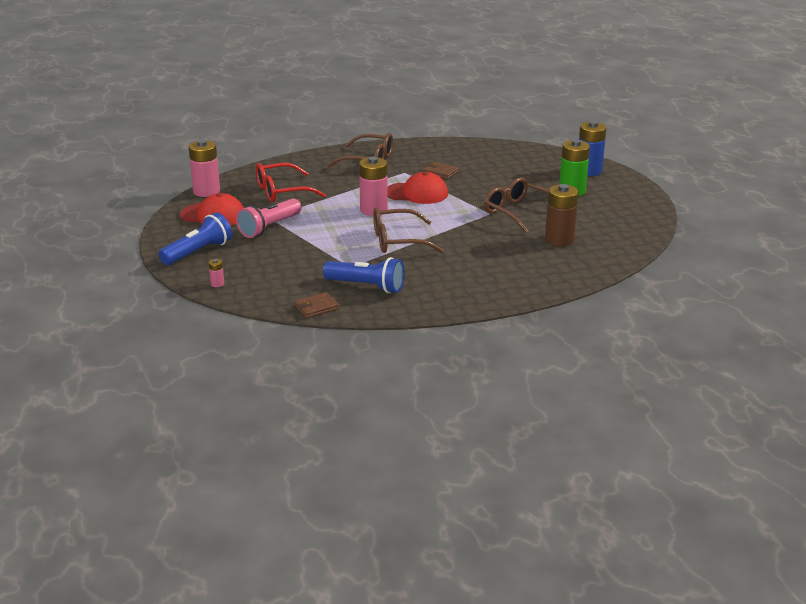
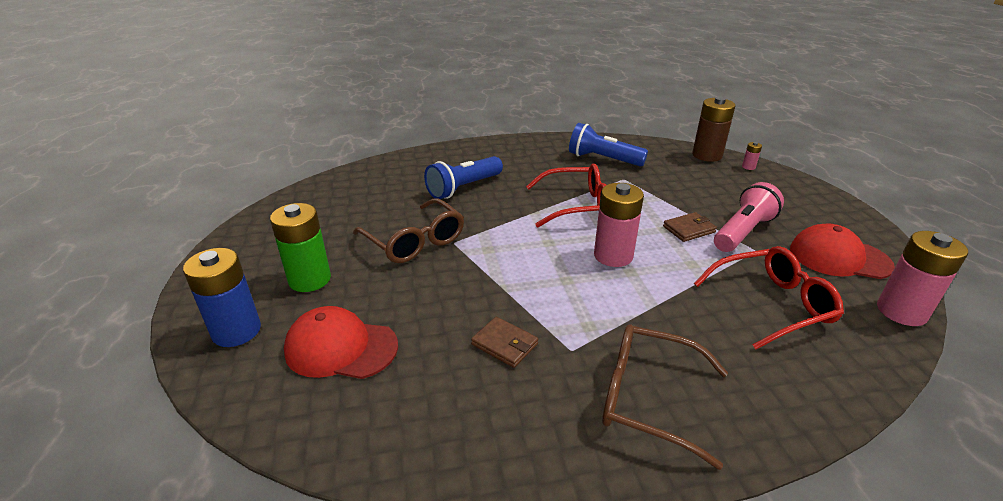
camera: 175 degrees left, 5 degrees up
(198, 252) = (802, 201): blue flashlight -> blue flashlight (463, 188)
(316, 307) = (643, 144): brown wallet -> brown wallet (688, 229)
(398, 241) = (576, 205): brown glasses -> red glasses
(417, 193) = (550, 288): red cap -> red cap (341, 348)
(559, 240) = (390, 199): brown battery -> brown battery (707, 155)

